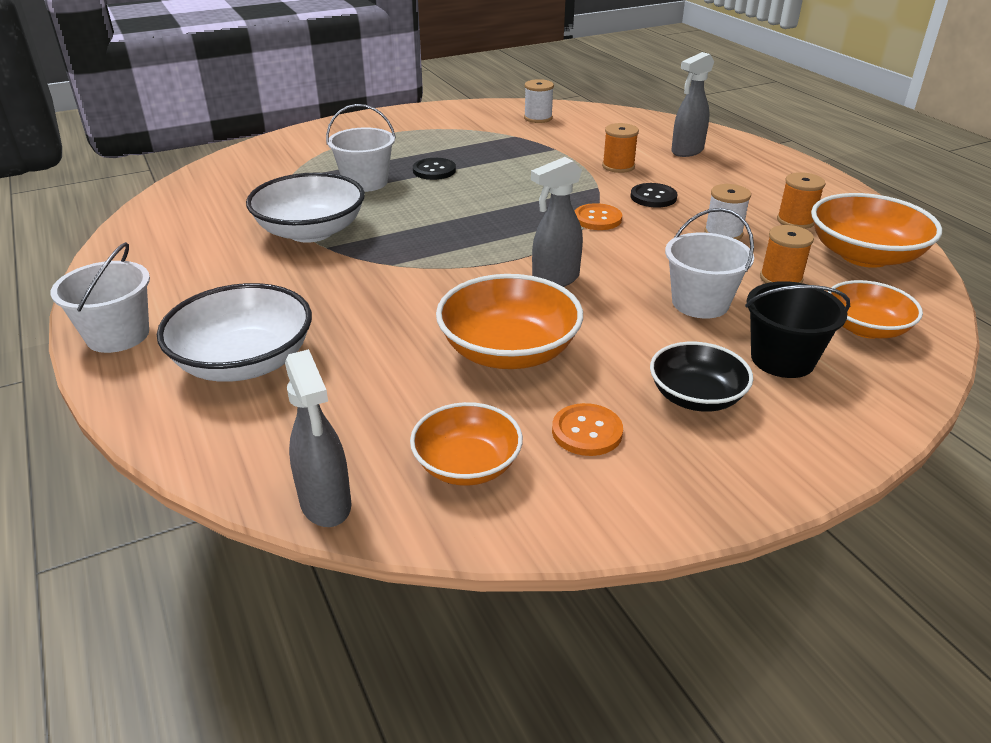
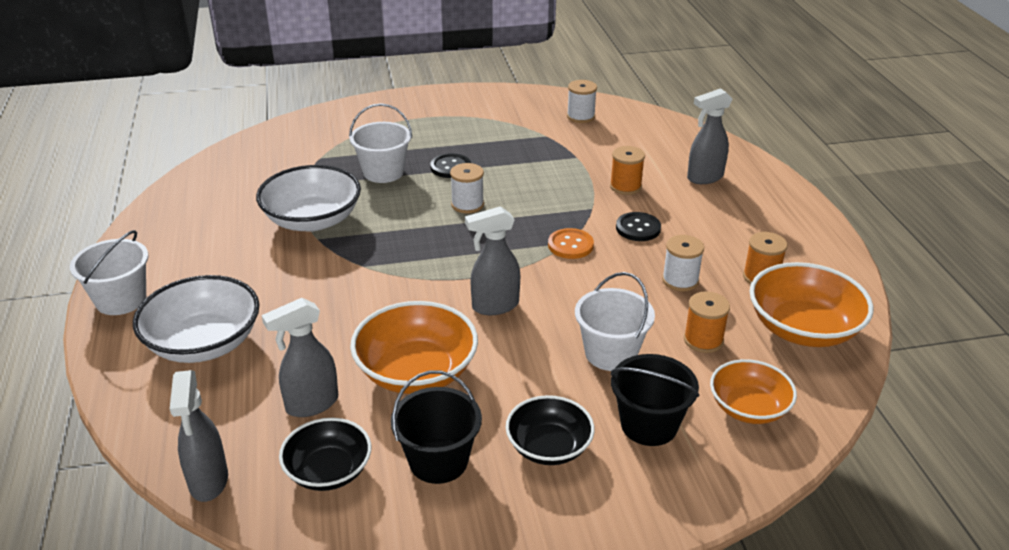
camera: 15 degrees right, 0 degrees up
(408, 402) = (311, 404): none -> grey spray bottle
(467, 465) = (328, 471): orange bowl -> black bowl
(471, 199) = (467, 205): none -> white spool
(587, 432) = (438, 461): orange button -> black bucket

